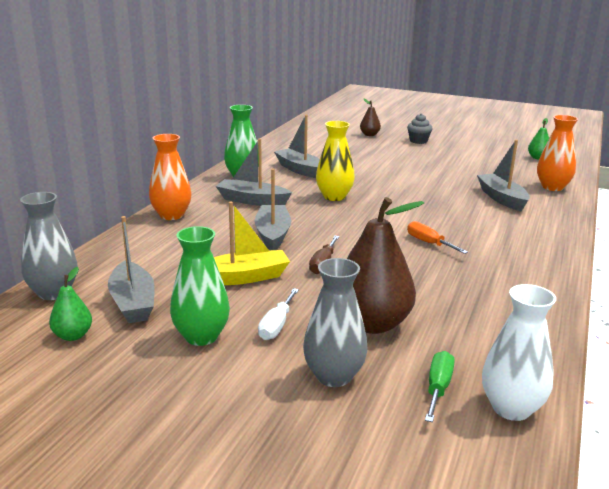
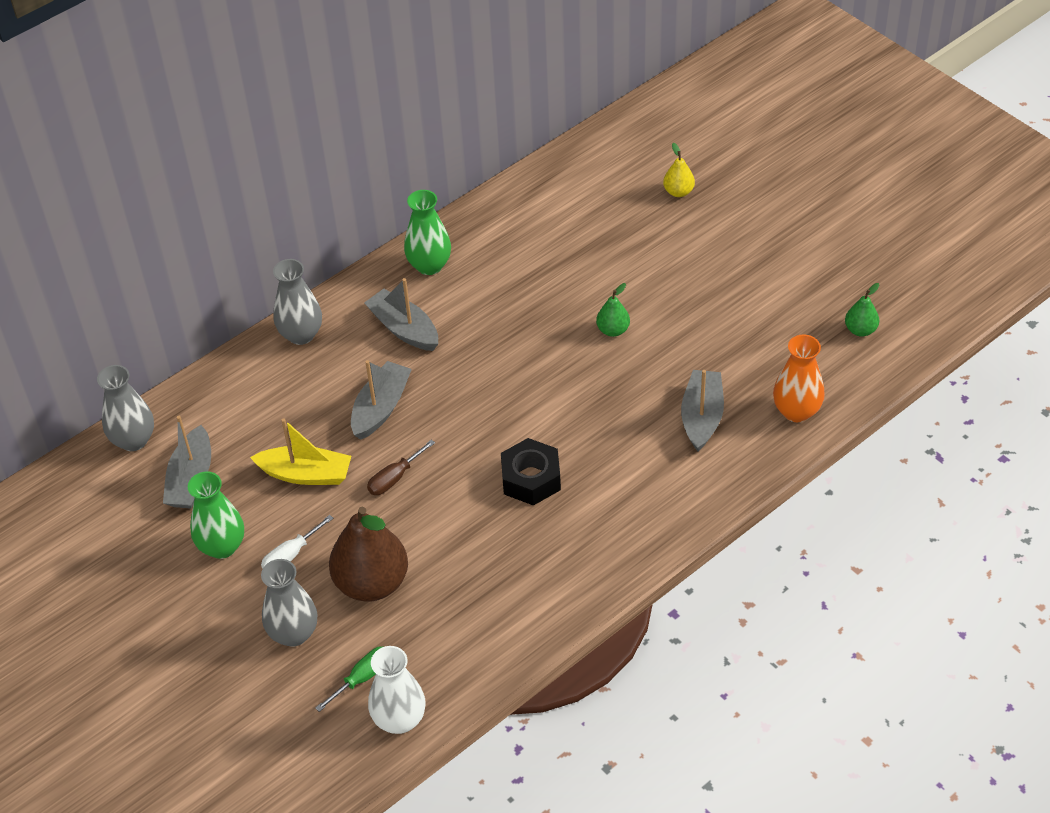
camera: 30 degrees right, 25 degrees up
(73, 335) = (125, 508): green pear -> green pear (613, 330)
(171, 215) = (301, 334): orange vase -> grey vase
(300, 170) = (509, 270): grey boat -> none
(334, 197) = (502, 349): yellow vase -> none
(369, 135) = (678, 192): brown pear -> yellow pear
(418, 141) = (733, 231): grey cupcake -> none
(429, 243) = (531, 479): orange screwdriver -> black nut

